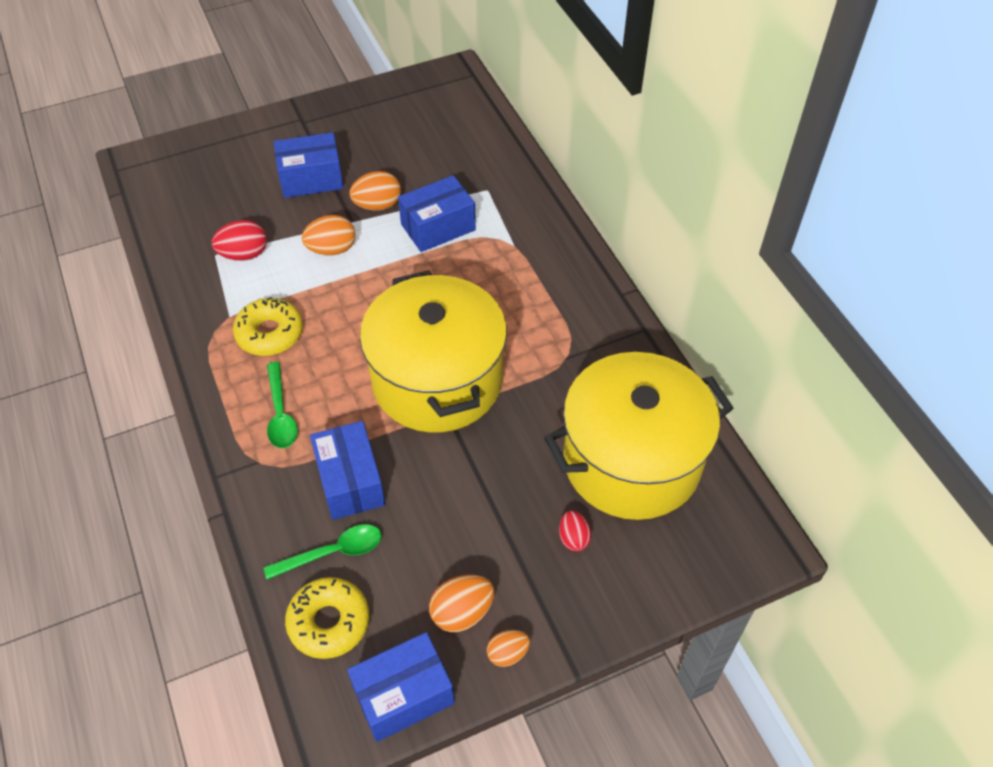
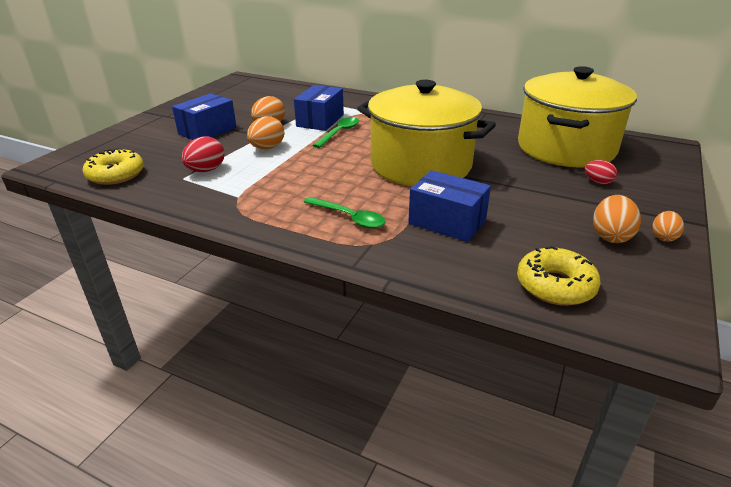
camera: 40 degrees left, 20 degrees down
(270, 333) = (281, 191): yellow donut -> yellow donut (116, 175)
(333, 552) = (495, 255): green spoon -> green spoon (339, 133)
(403, 695) = (659, 288): blue box -> none

